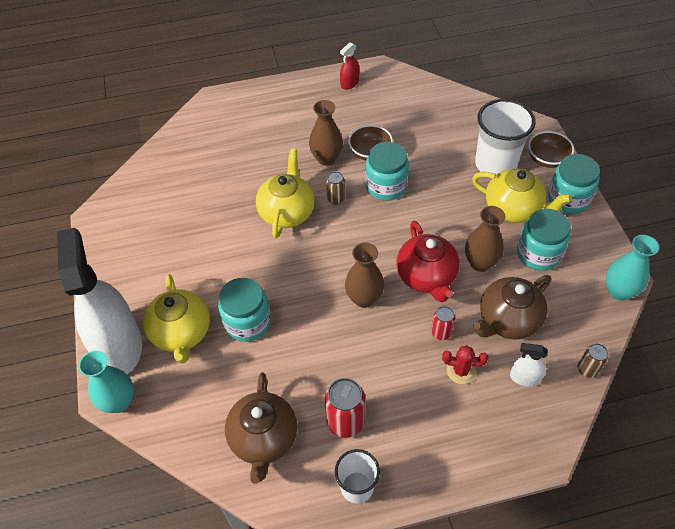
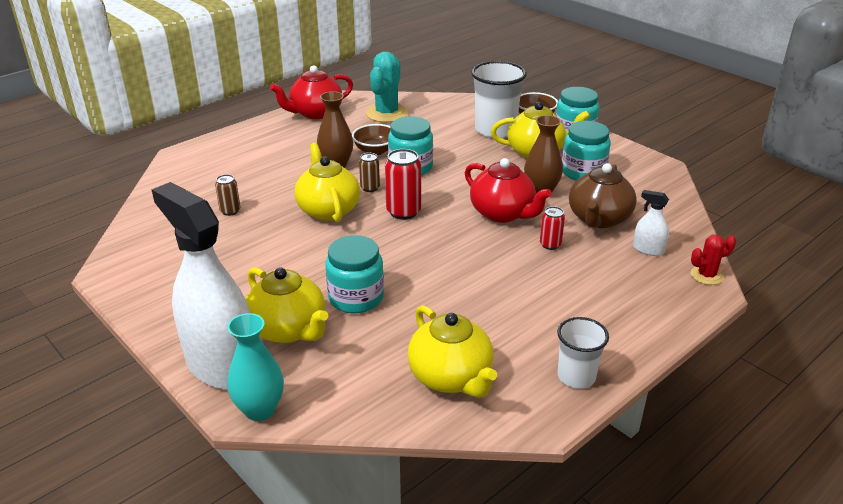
camera: 30 degrees left, 20 degrees down
(263, 439) = (451, 377): brown teapot -> yellow teapot
(345, 422) = (521, 334): red can -> red can (403, 212)
(349, 83) = (315, 113): red spray bottle -> red teapot
(364, 298) = (459, 244): brown vase -> none
(411, 105) = (386, 113): none -> turquoise cactus
(461, 371) = (591, 263): red cactus -> red cactus (706, 275)
(525, 377) = (648, 249): white spray bottle -> white spray bottle turned 45 degrees clockwise
(587, 369) = (691, 228): brown can -> brown can (230, 211)
(619, 291) = (667, 176): turquoise vase -> none

